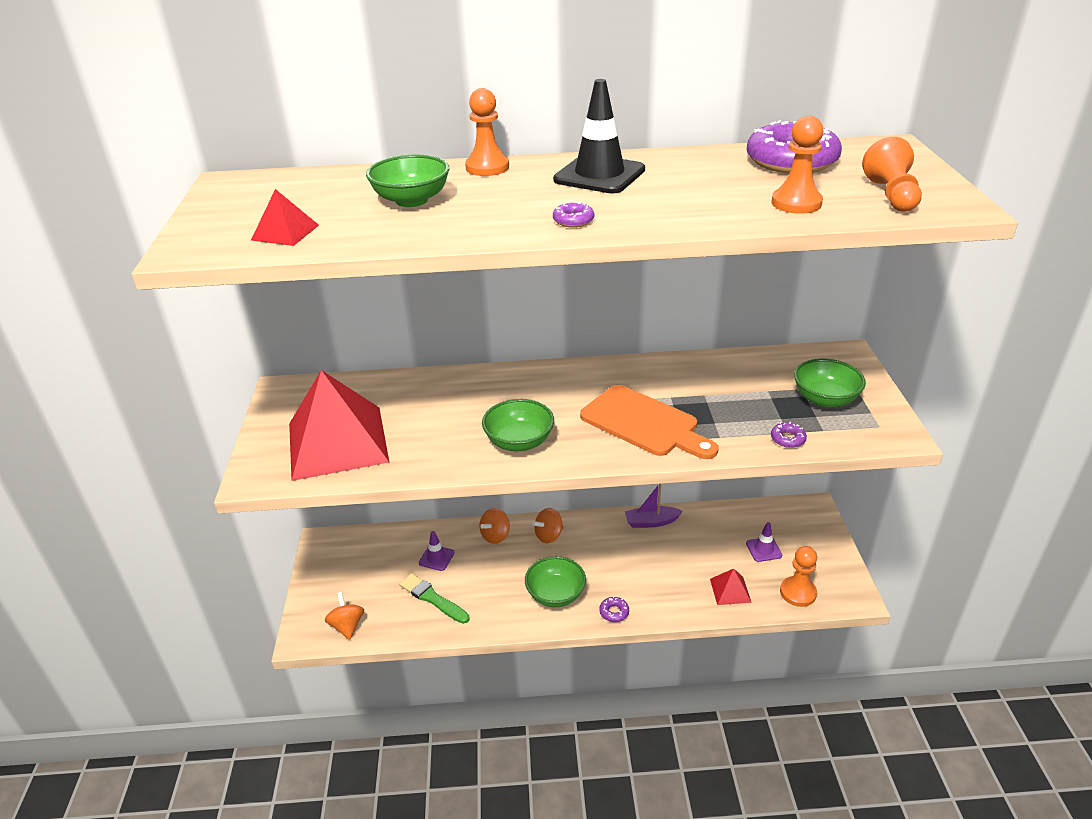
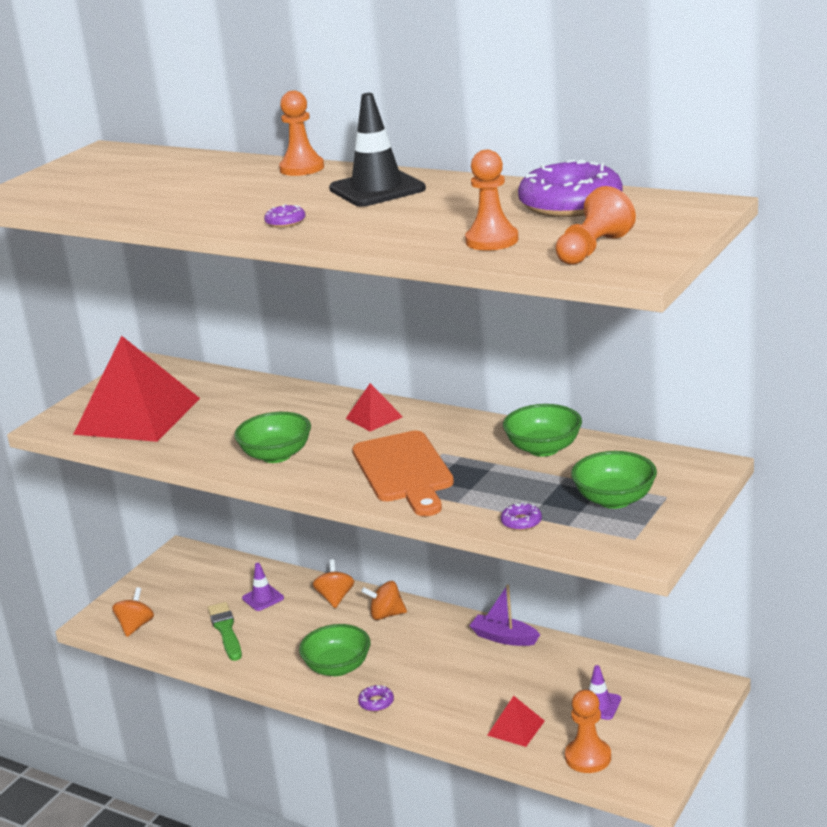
camera: 35 degrees right, 10 degrees down
(285, 232) = (78, 195): red pyramid -> red pyramid (374, 417)
(411, 200) = (199, 186): green bowl -> green bowl (543, 449)
(495, 536) = (335, 598): orange spinning top -> orange spinning top turned 105 degrees clockwise

